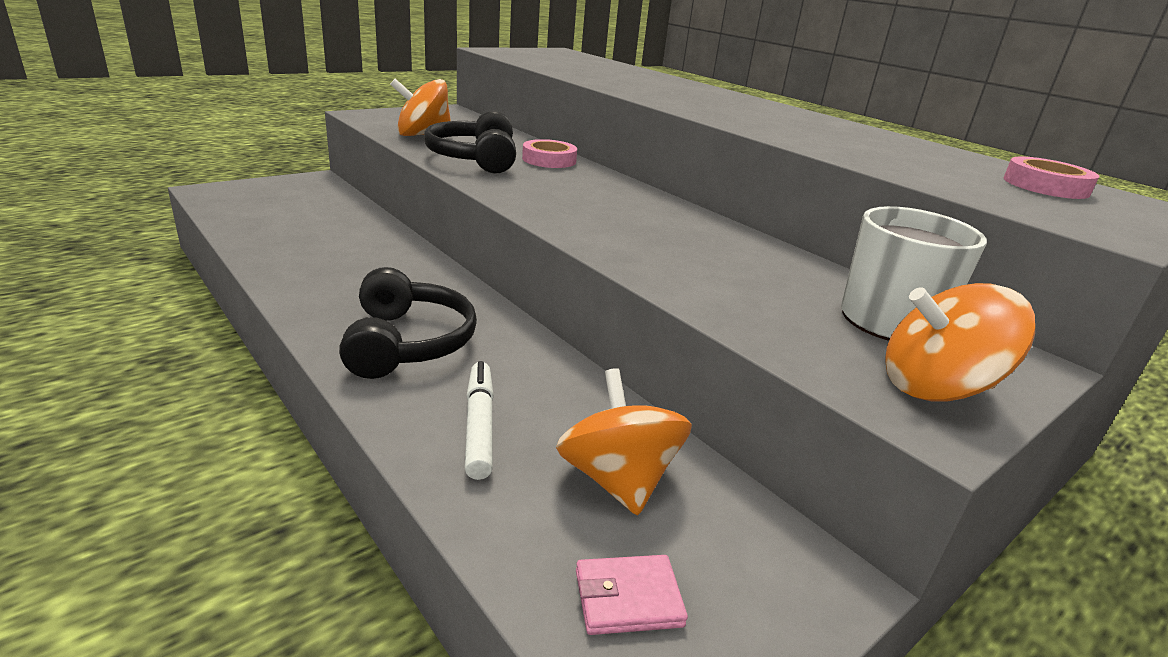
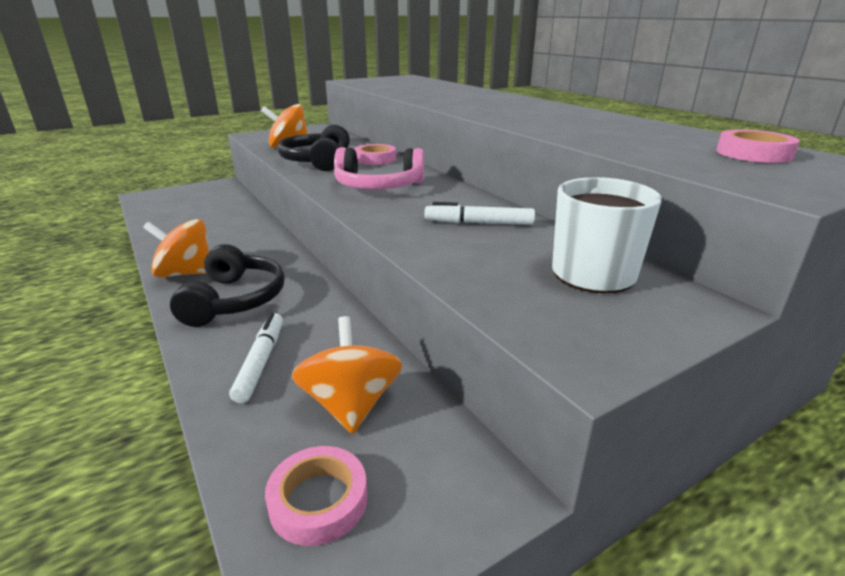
camera: 10 degrees right, 0 degrees up
(575, 198) = (378, 186): none -> pink headphones
(628, 598) = (318, 500): pink wallet -> pink tape
(725, 252) = (479, 223): none -> white marker
(935, 388) = (605, 329): orange spinning top -> orange spinning top (185, 273)

